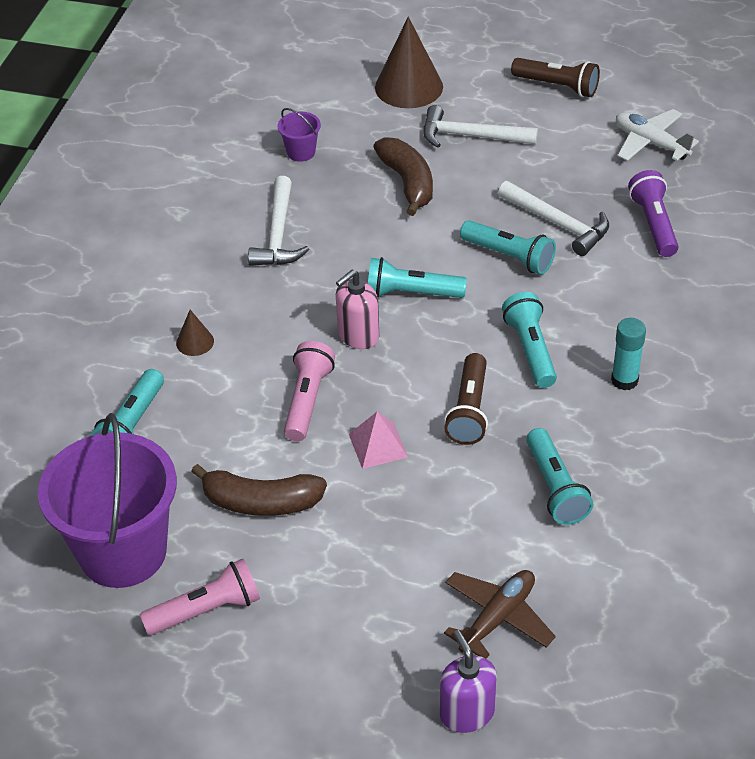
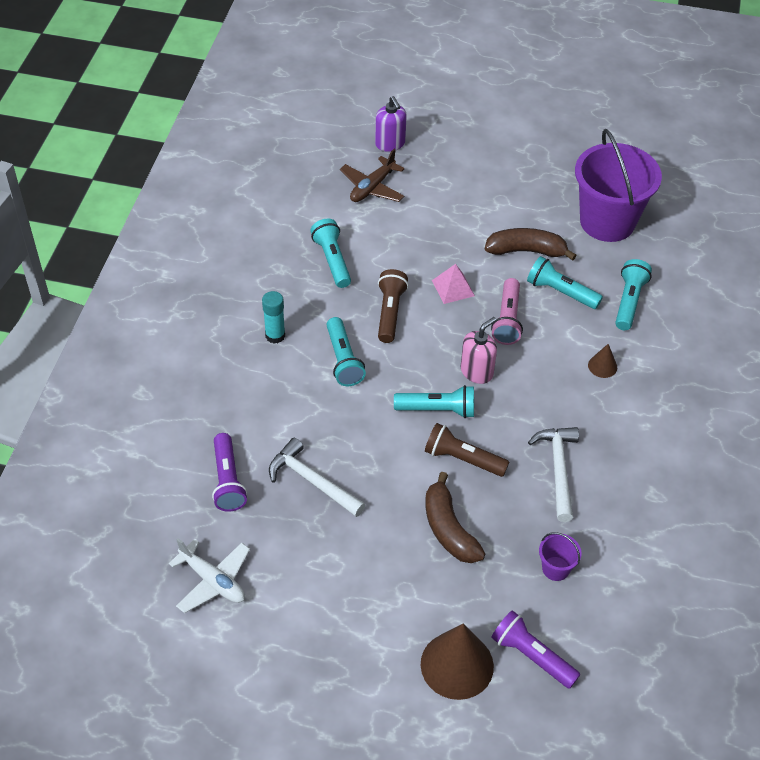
camera: 175 degrees right, 5 degrees up
(206, 610) = (546, 191): pink flashlight -> none
(337, 92) = (532, 656): none -> purple flashlight
(471, 136) = (390, 590): white hammer -> none
(509, 256) = (357, 446): turquoise flashlight -> turquoise flashlight (561, 292)
(557, 86) = (298, 666): brown flashlight -> brown flashlight (463, 459)

